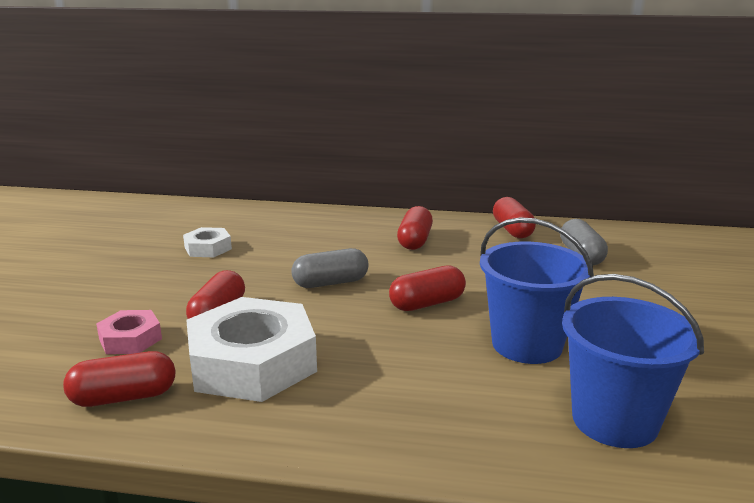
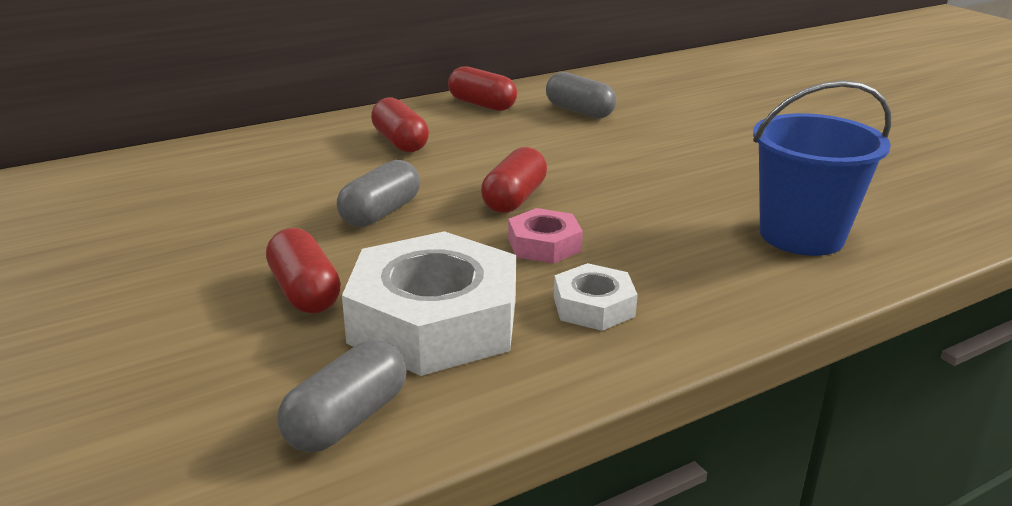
camera: 40 degrees left, 5 degrees up
(124, 397) = (347, 420): red capsule -> grey capsule
(130, 339) = (235, 361): pink nut -> pink nut (544, 245)
(208, 248) = (147, 226): white nut -> white nut (593, 306)
(527, 344) = (655, 203): blue bucket -> none

